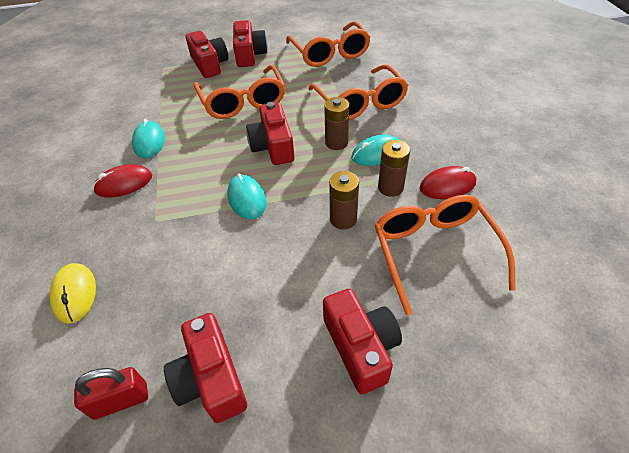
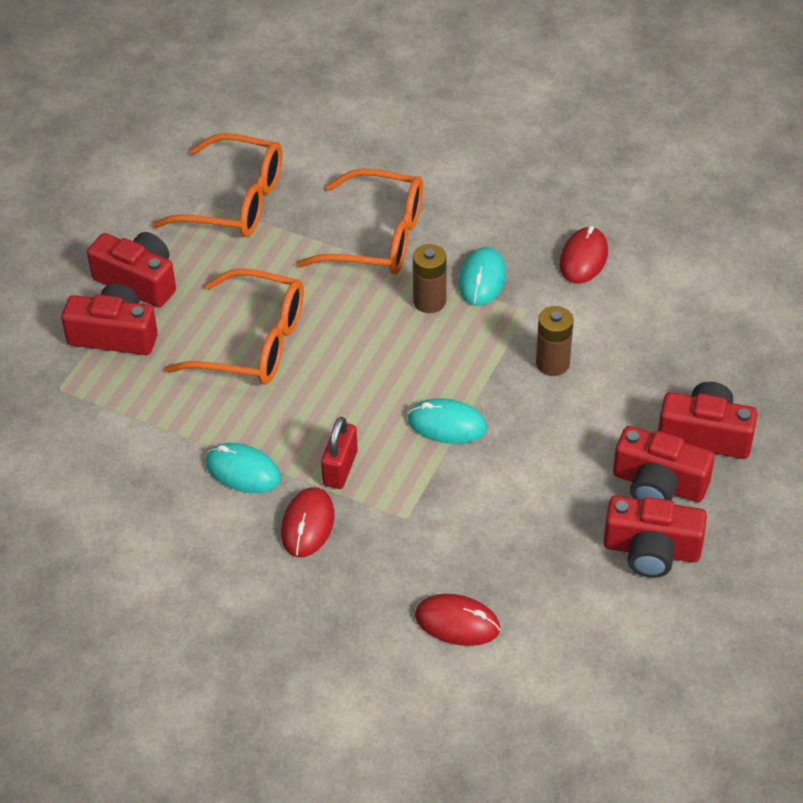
camera: 55 degrees left, 0 degrees up
(74, 294) = (457, 623): yellow mouse -> red mouse
(121, 400) = (621, 622): red padlock -> red padlock (340, 468)
(273, 146) = (378, 359): red camera -> red camera (658, 484)
(390, 187) = (544, 301): brown battery -> none
(434, 251) = (653, 324): orange glasses -> none

